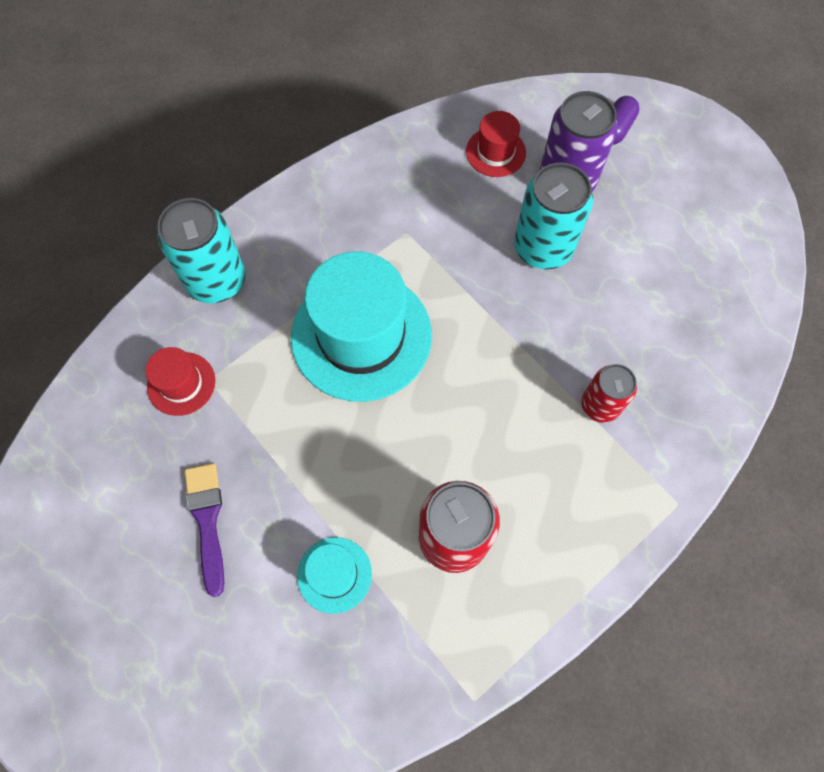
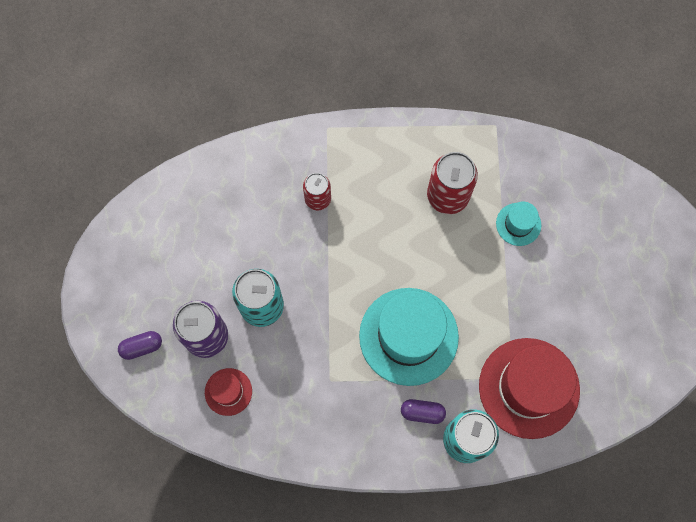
camera: 140 degrees left, 5 degrees up
(181, 383) = (529, 388): red hat -> red hat, size x2.12
(207, 520) = (563, 299): purple brush -> none
(283, 273) = (422, 412): none -> purple capsule

